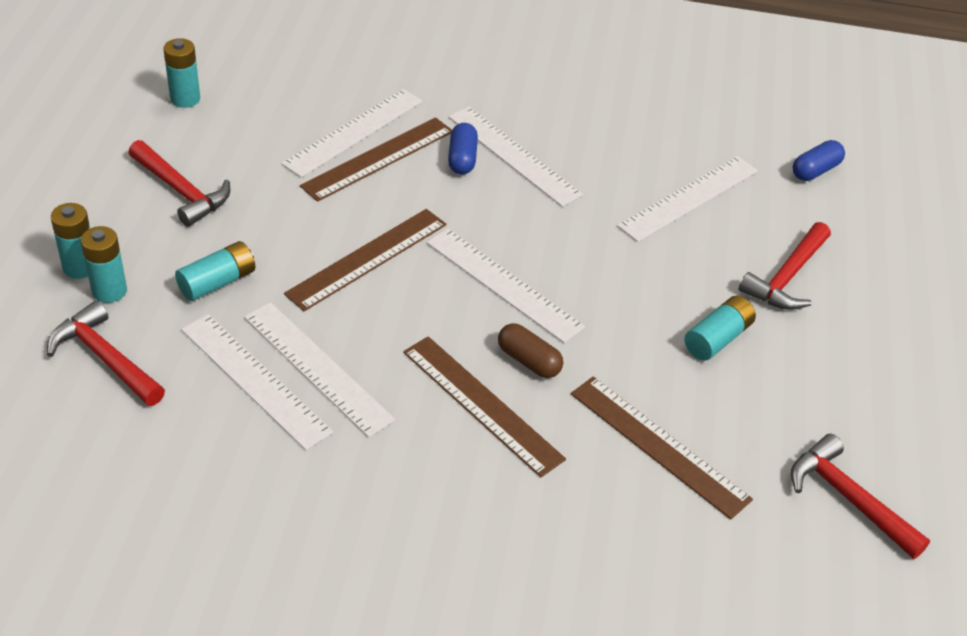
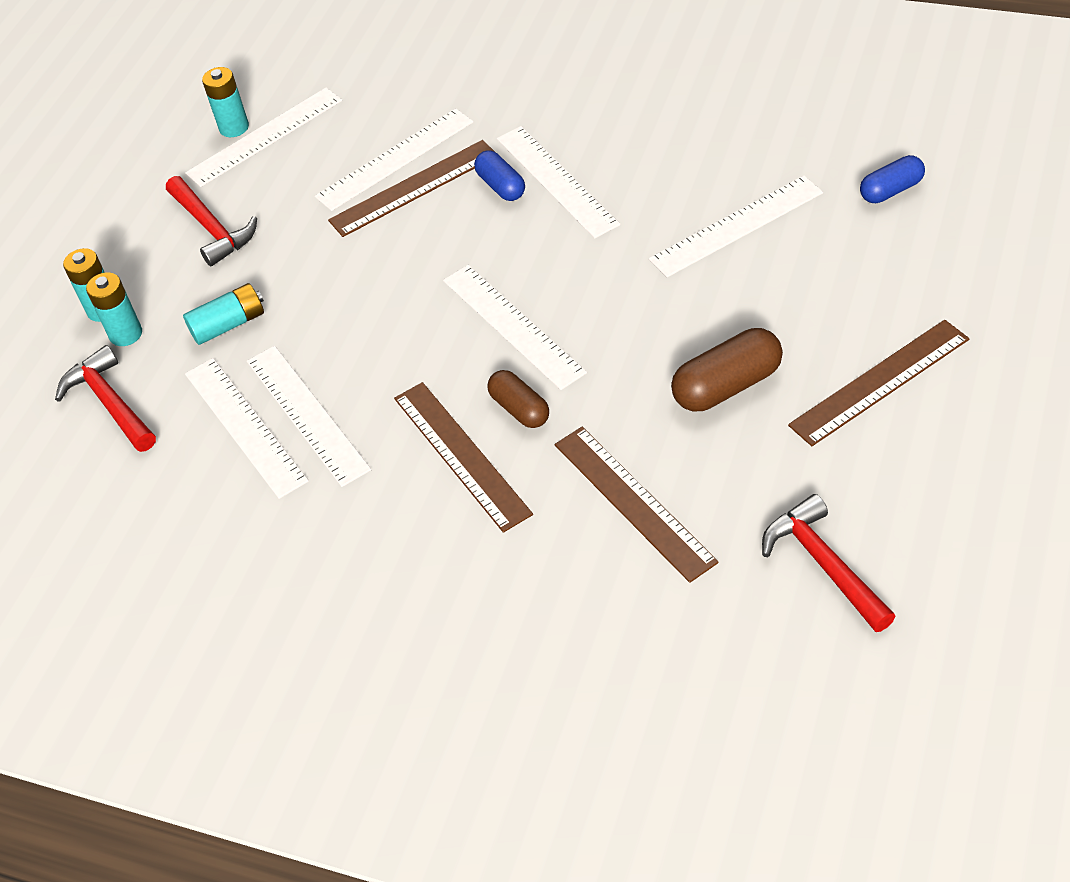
camera: 20 degrees right, 5 degrees up
(219, 108) = (265, 137): none -> white ruler
(367, 259) = (380, 299): brown ruler -> brown ruler (880, 382)
(462, 159) = (501, 186): blue capsule -> blue capsule turned 45 degrees counterclockwise
(717, 339) = (727, 386): turquoise battery -> brown capsule
(787, 277) = (823, 316): red hammer -> none

